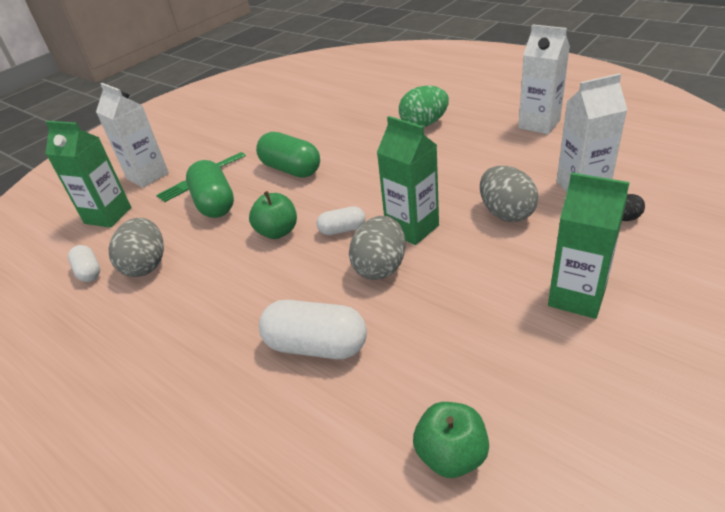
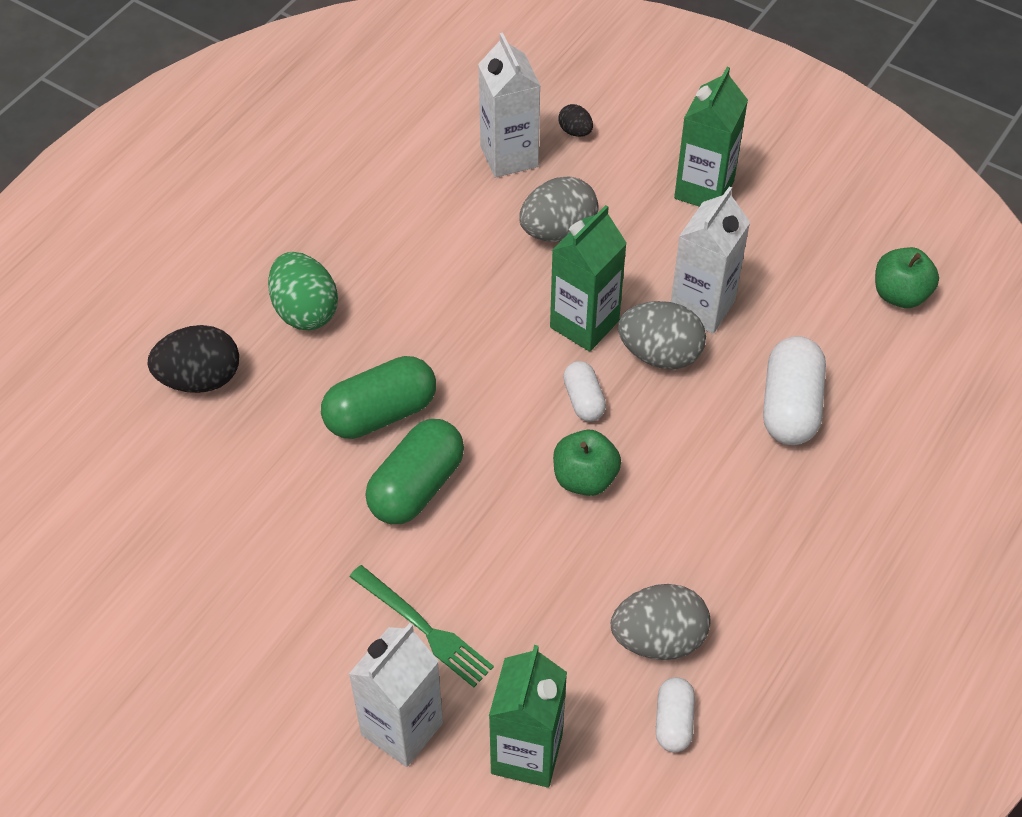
camera: 100 degrees left, 15 degrees up
(89, 272) = (673, 722): white capsule -> white capsule turned 45 degrees counterclockwise
(214, 203) = (505, 583): green capsule -> green capsule (380, 413)
(377, 102) = (200, 379): none -> black egg
(539, 124) = (341, 176): white carton -> white carton (702, 307)

